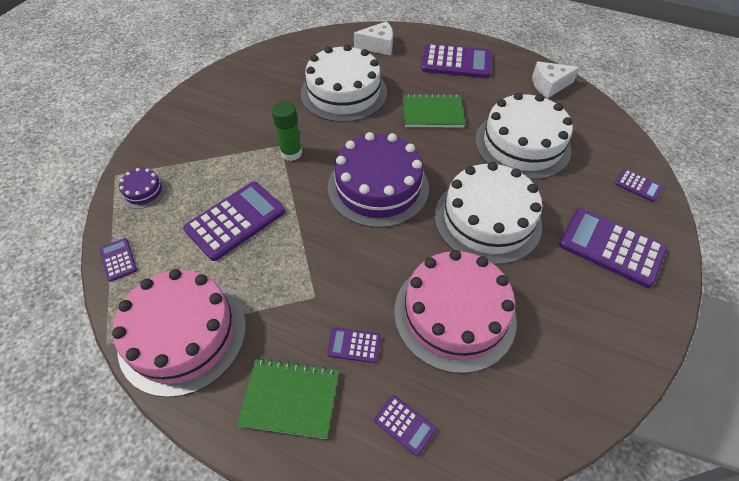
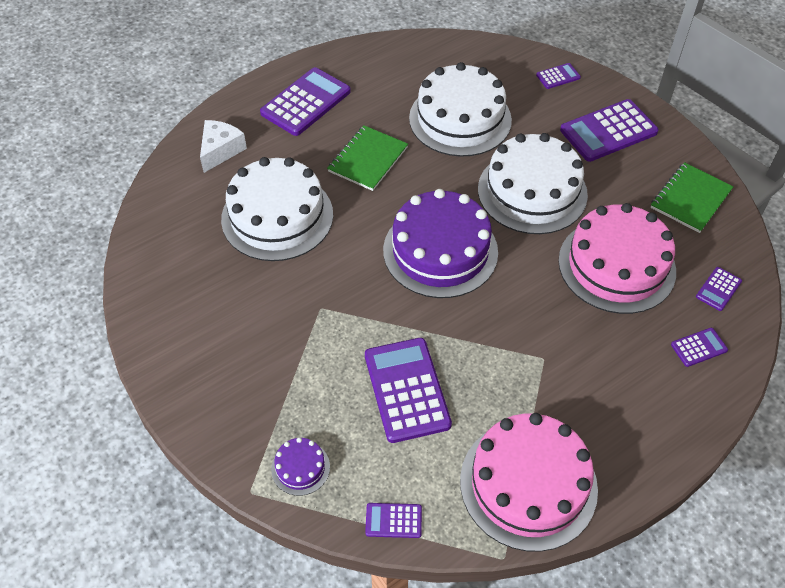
camera: 60 degrees left, 0 degrees up
(290, 399) = (639, 418): green notebook -> green notebook (690, 199)
(291, 153) = (340, 303): green glue stick -> none
(354, 345) = (610, 350): purple calculator -> purple calculator (718, 289)
(549, 85) = (397, 56): white cheese -> none

